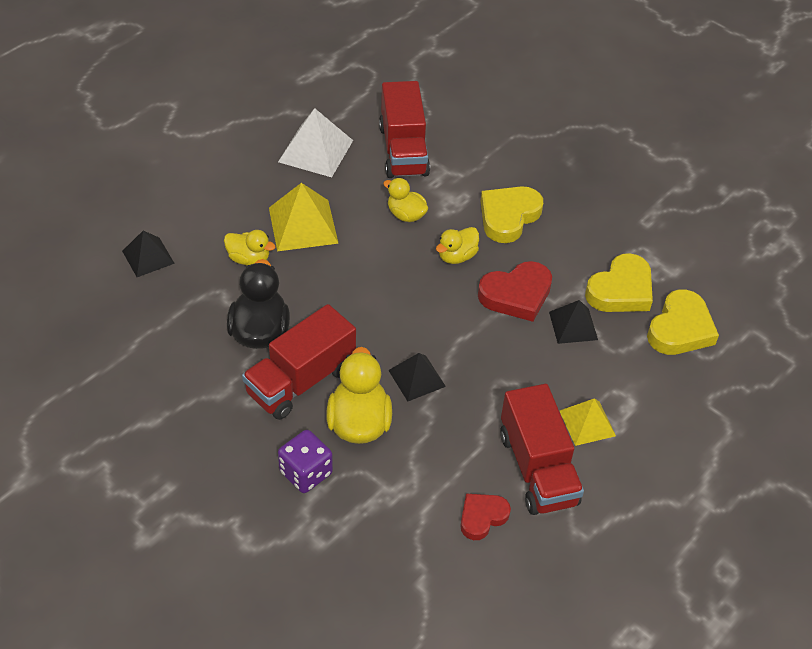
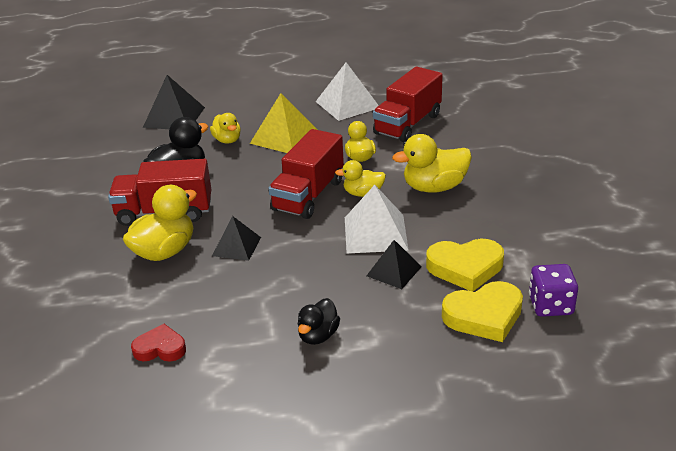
camera: 45 degrees right, 15 degrees down
(148, 257) = (174, 117): black pyramid -> black pyramid, size x1.57
(306, 473) = (95, 260): purple dice -> purple dice (550, 305)
(508, 216) = (434, 187): yellow heart -> yellow duck
(516, 295) = (375, 233): red heart -> white pyramid
(537, 468) = (240, 342): red truck -> red truck (308, 195)
(587, 423) = (318, 335): yellow pyramid -> black duck

